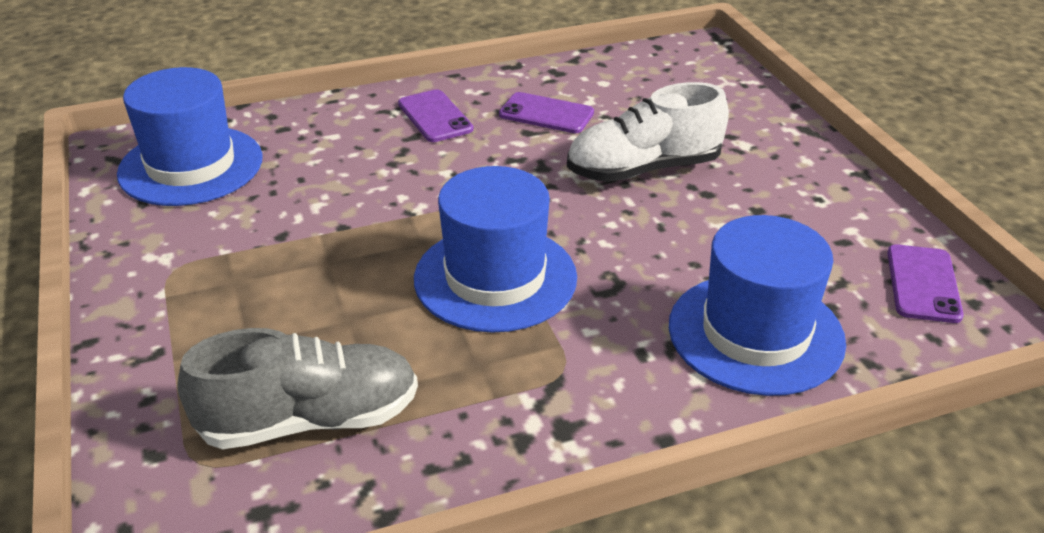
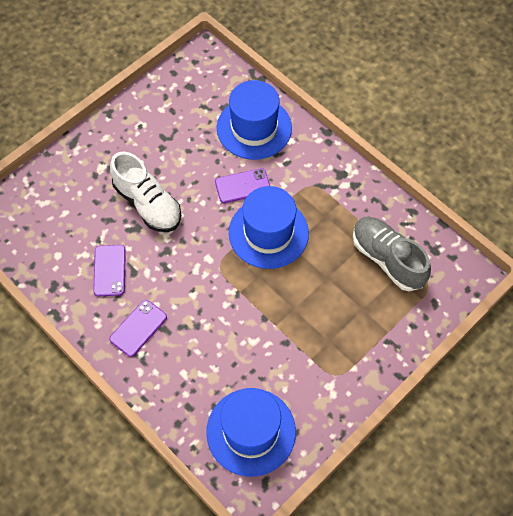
camera: 115 degrees left, 25 degrees up
(923, 284) = (191, 79): purple phone -> purple phone (242, 186)

